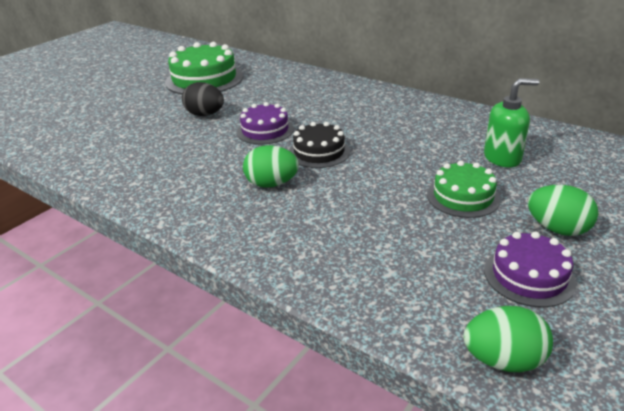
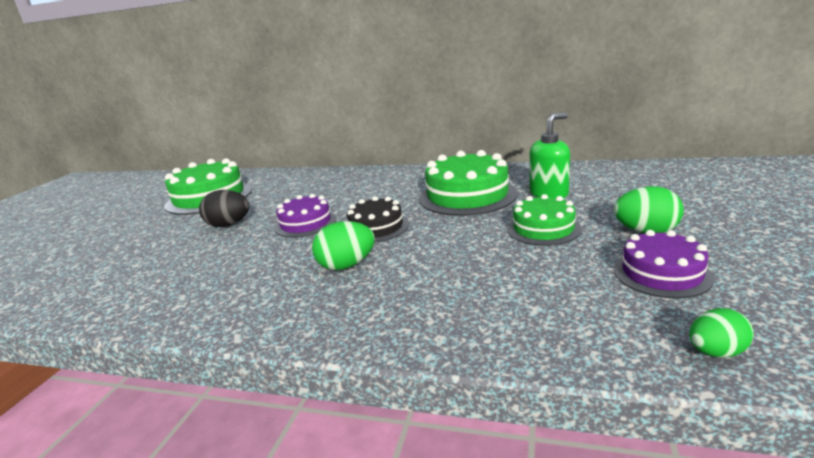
camera: 20 degrees left, 10 degrees down
(423, 138) = (467, 195): none -> green cake
(503, 360) = (716, 352): green egg -> green egg, size x0.67

